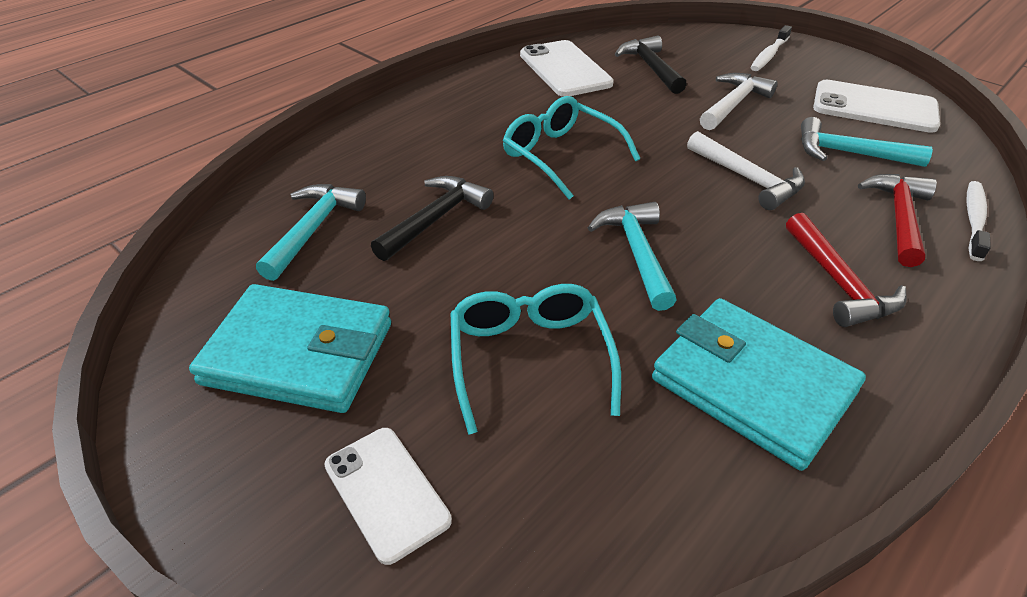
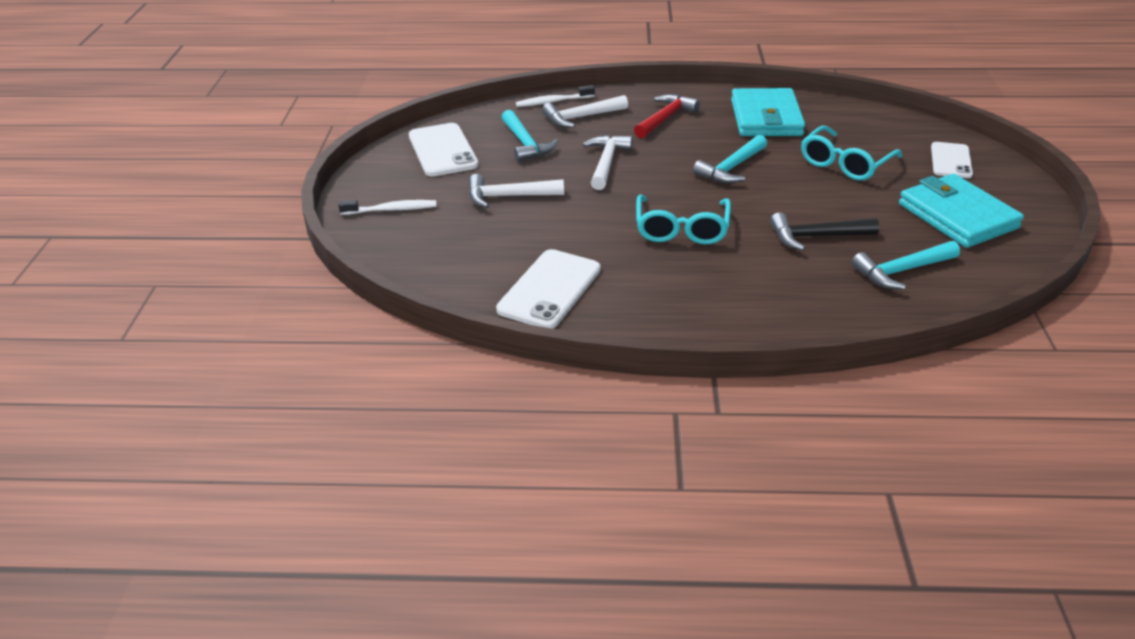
camera: 130 degrees left, 5 degrees down
(651, 68) = (489, 251): black hammer -> none
(899, 218) = (581, 117): red hammer -> white hammer

